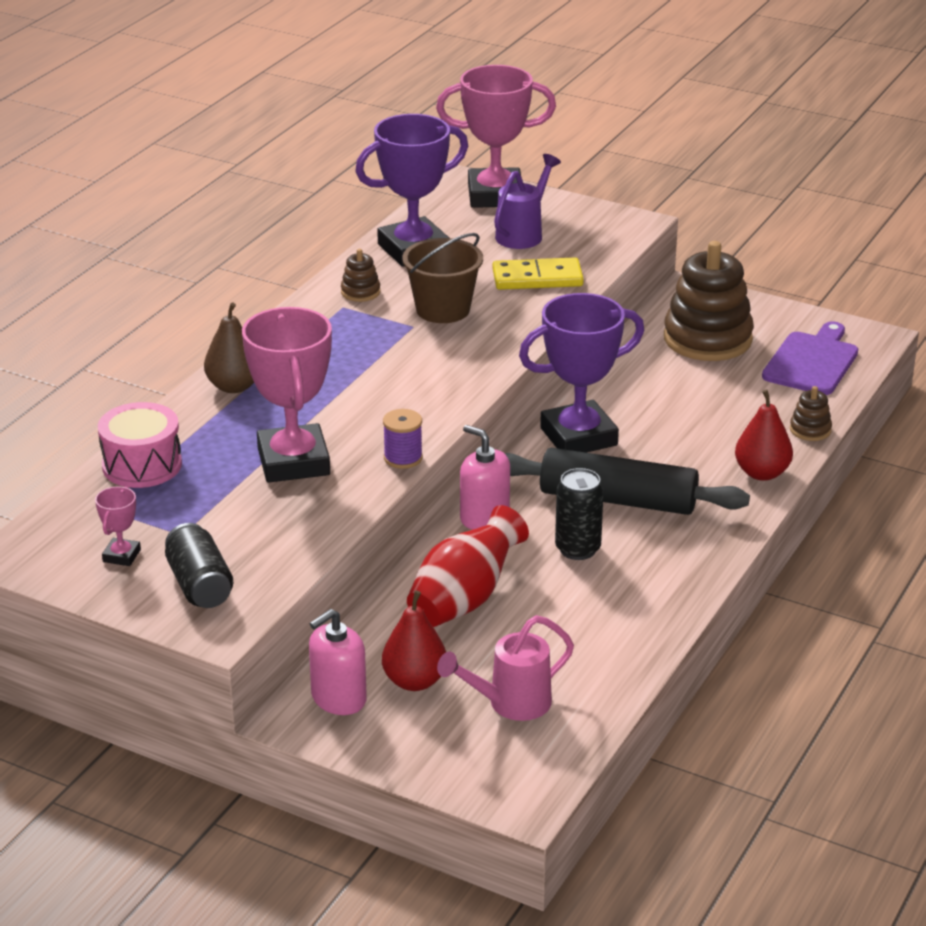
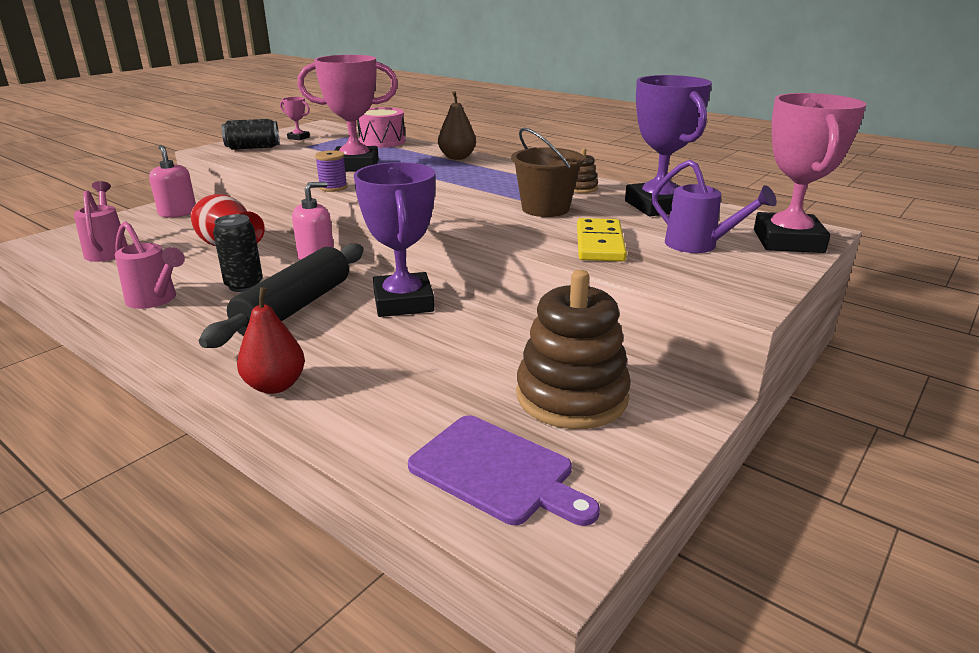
camera: 100 degrees right, 5 degrees down
(414, 681) = (166, 229): red pear -> none
(639, 600) = (155, 300): none -> pink watering can
(810, 430) = (335, 435): brown stacking toy -> none

